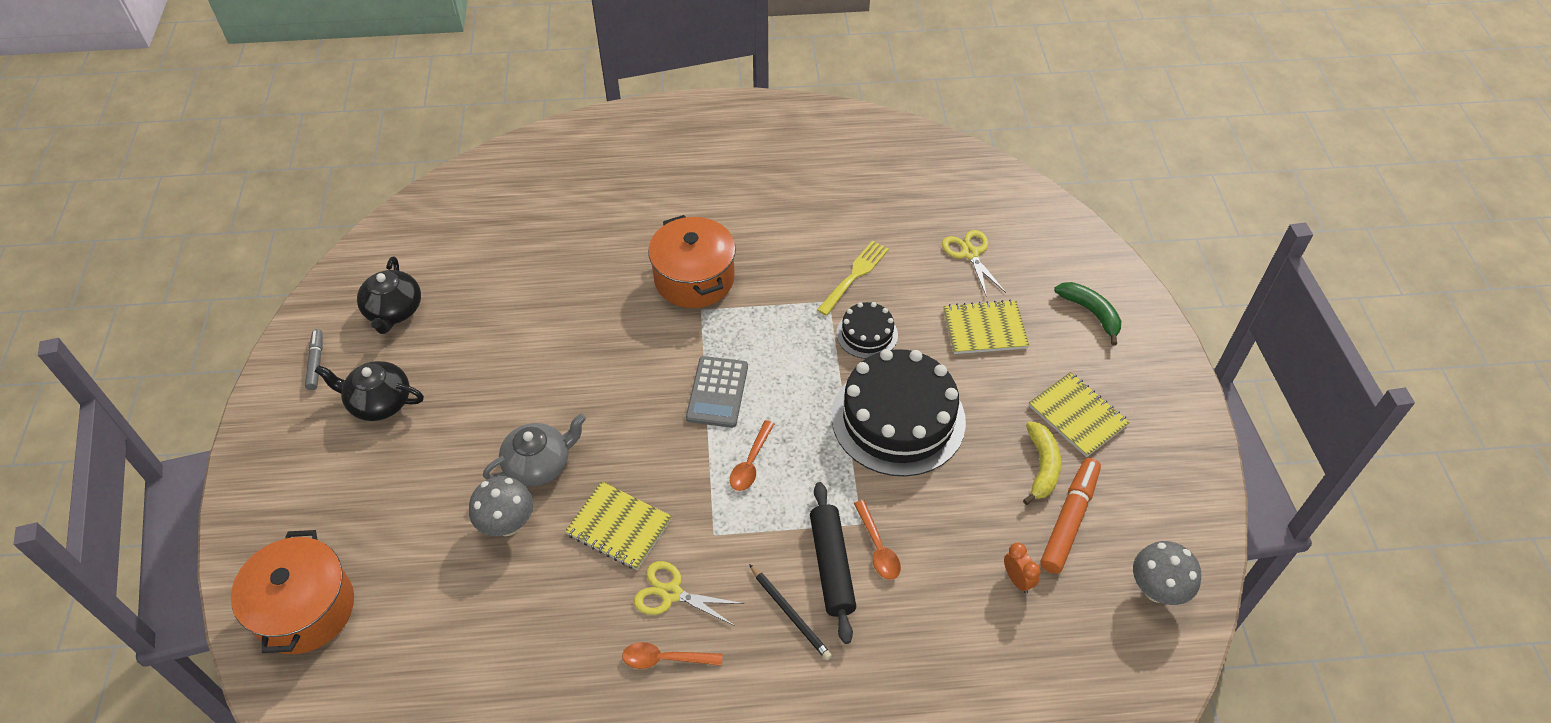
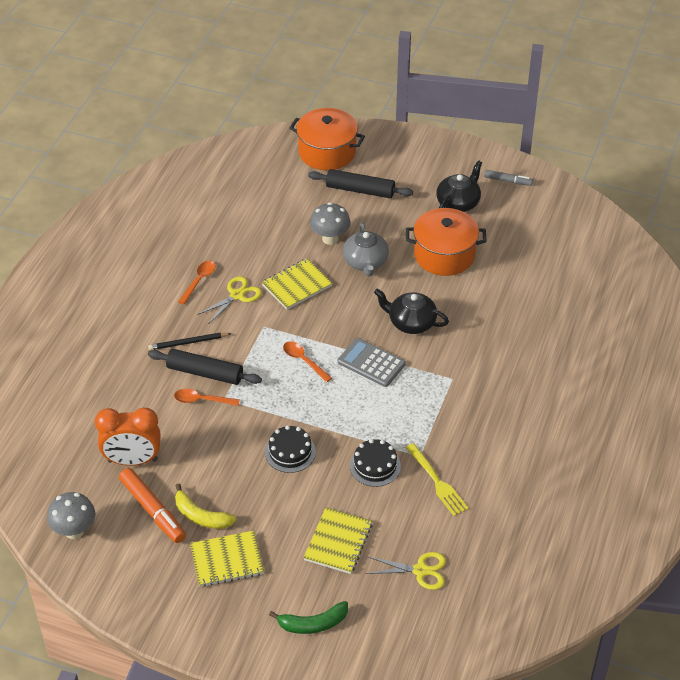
camera: 115 degrees right, 5 degrees down
(386, 528) = (360, 190): none -> black rolling pin
(394, 311) = (536, 222): black teapot -> black teapot (411, 322)
(694, 278) = (485, 384): orange pot -> orange pot (444, 255)
(898, 418) = (290, 452): black cake -> black cake, size x0.49
(1017, 580) = (132, 460): orange clock -> orange clock, size x2.11

